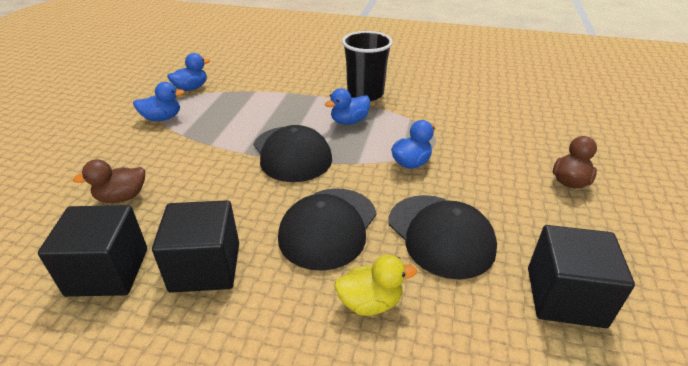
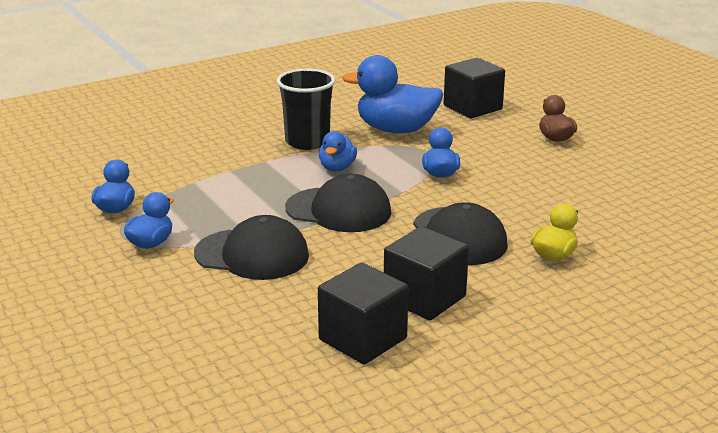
camera: 45 degrees left, 10 degrees down
(122, 197) = (263, 304): brown duck -> none
(440, 111) = (396, 130): none -> blue duck
(440, 235) = (533, 204): black cap -> black cap (252, 255)
(565, 297) = (639, 198): black cube -> black cube (472, 107)

